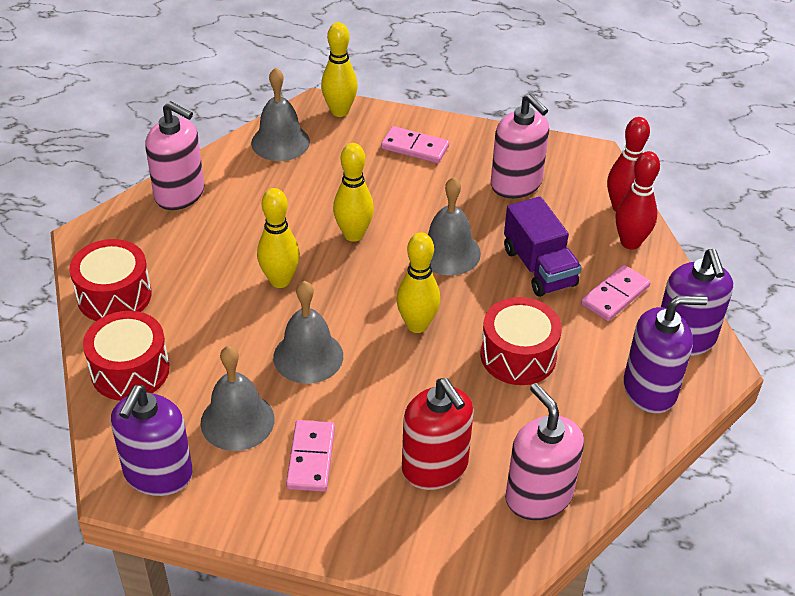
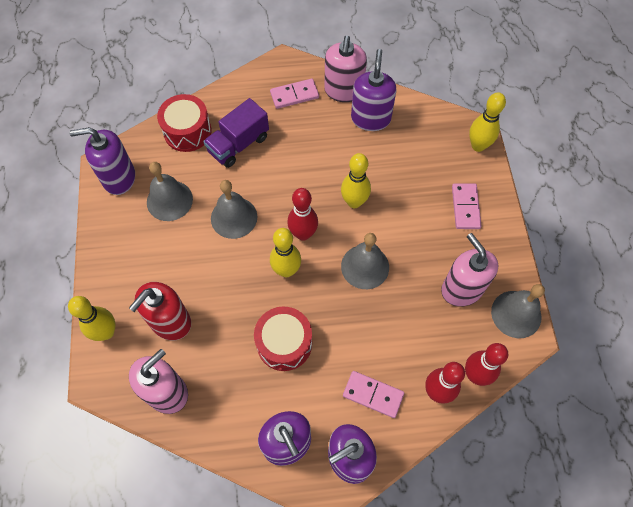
camera: 70 degrees right, 20 degrees up
(114, 296) = (241, 97): red drum -> none
(240, 183) = (370, 118): none -> purple soap dispenser
(280, 142) = (424, 124): grey bell -> grey bell (516, 314)
(280, 280) = (292, 176): yellow bowling pin -> yellow bowling pin (106, 332)
(311, 458) = (155, 249): pink domino -> pink domino (294, 95)
(372, 294) = (303, 234): none -> red bowling pin
(516, 184) = (462, 289): pink soap dispenser -> pink soap dispenser turned 120 degrees clockwise
(539, 267) = (378, 332): purple truck -> purple truck (238, 144)

